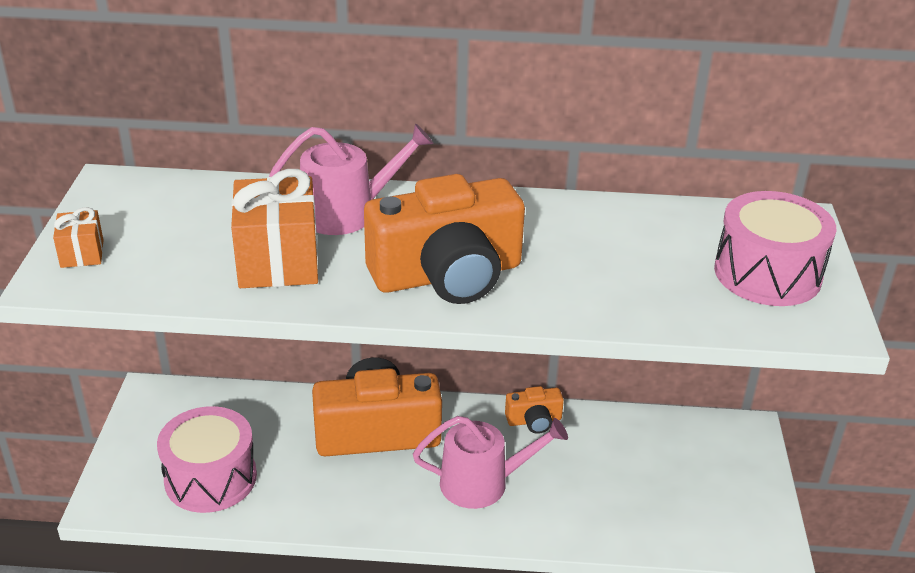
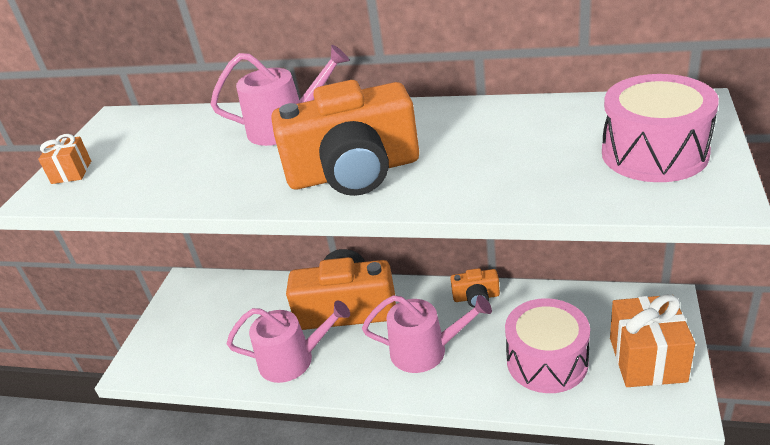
camera: 15 degrees right, 0 degrees up
(210, 478) = (213, 348): pink drum -> pink drum (547, 361)
(278, 261) = (217, 169): orange gift -> orange gift (647, 359)
(319, 492) = (293, 359): none -> pink watering can

